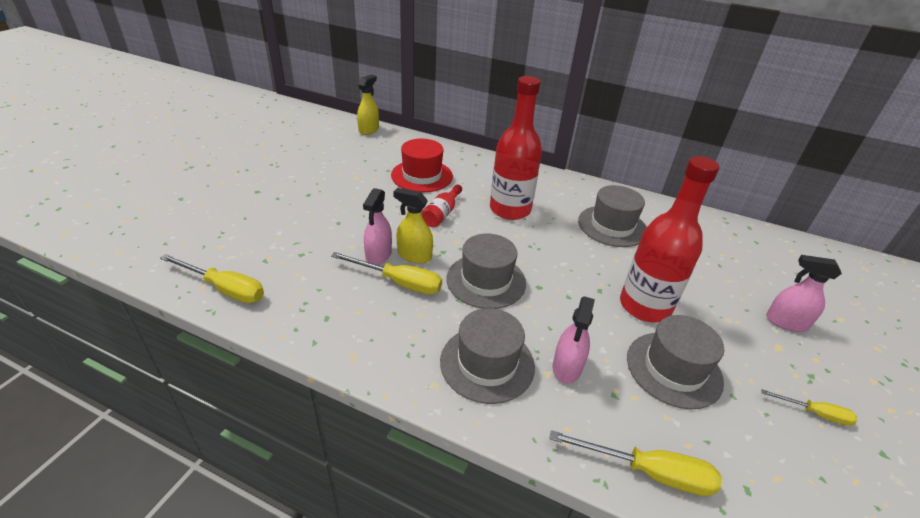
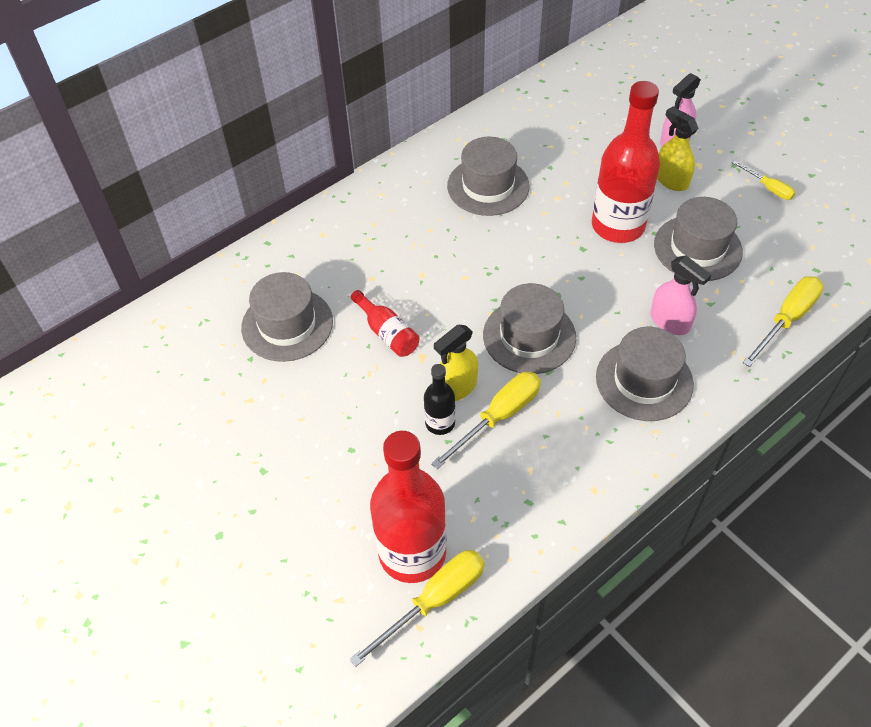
camera: 60 degrees left, 15 degrees up
(369, 130) = (113, 349): yellow spray bottle -> yellow spray bottle (671, 180)
(378, 255) = (440, 423): pink spray bottle -> black bottle
(422, 176) = (287, 324): red hat -> grey hat
(510, 209) = (412, 262): red bottle -> red bottle (412, 553)
(815, 413) = (768, 188): yellow screwdriver -> yellow screwdriver turned 90 degrees clockwise

